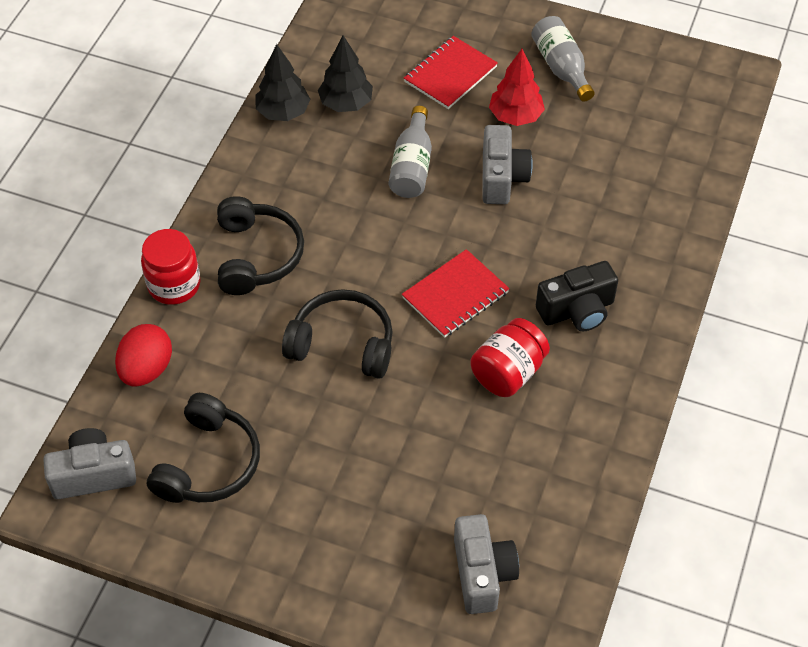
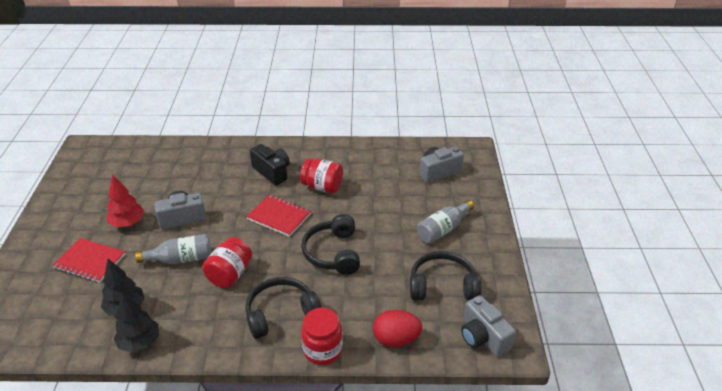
camera: 110 degrees left, 15 degrees down
(356, 214) = (230, 274): none -> red jar
(561, 67) = (80, 212): grey bottle -> grey bottle (443, 229)

